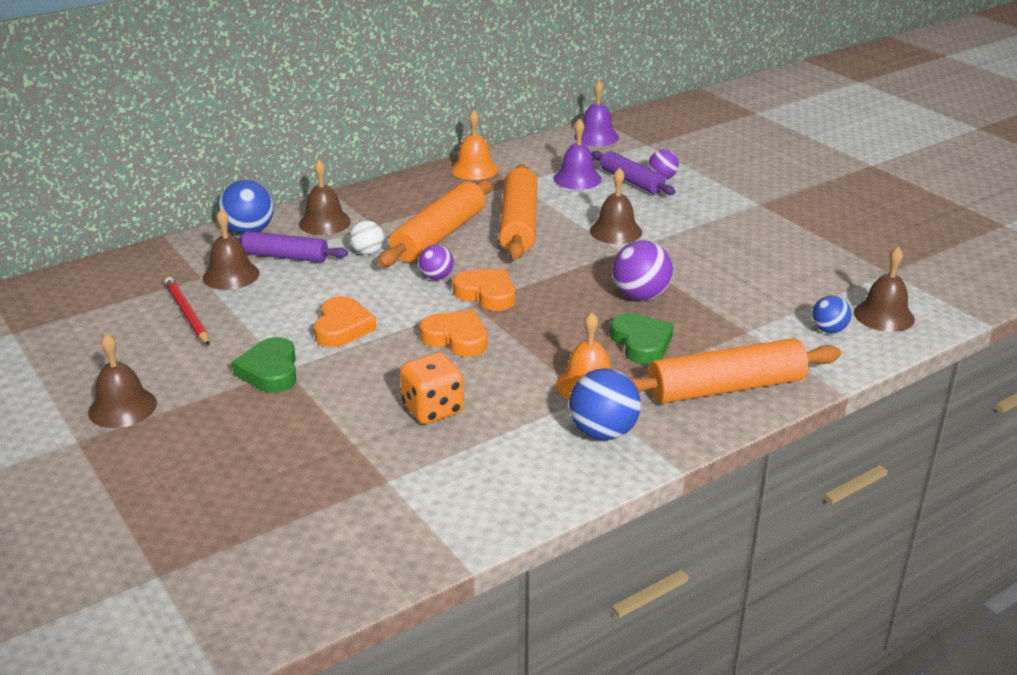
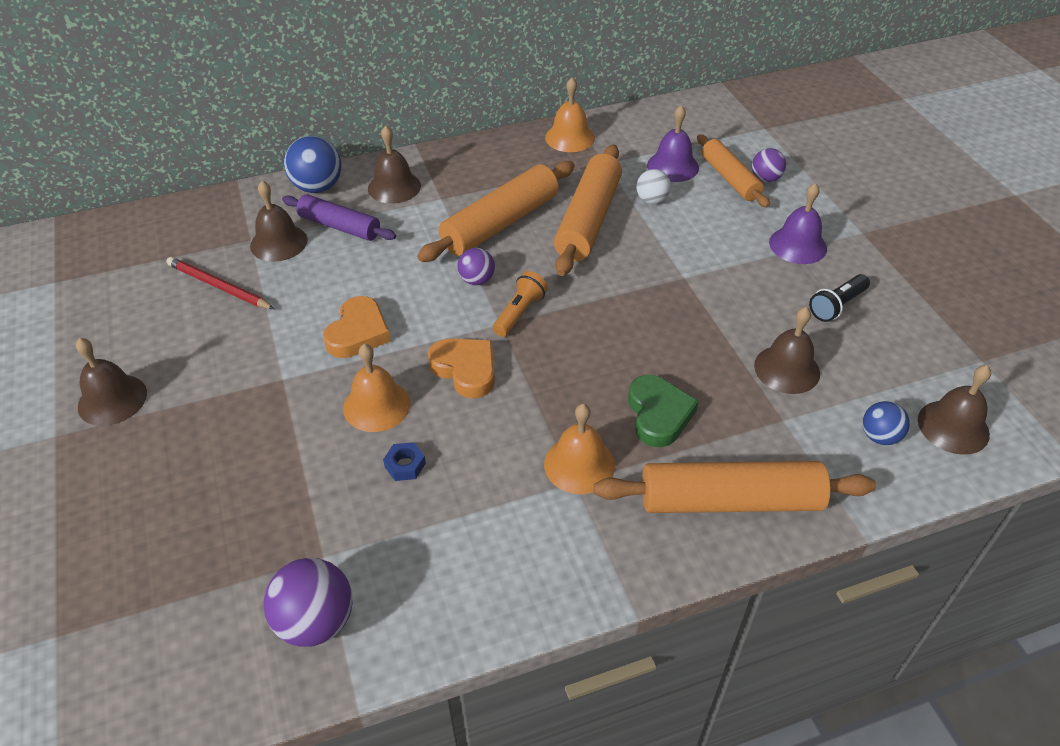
camera: 15 degrees right, 15 degrees up
(187, 314) = (218, 286): red pencil -> red pencil turned 45 degrees counterclockwise
(270, 371) = (266, 378): green heart -> none
(368, 252) = (421, 234): white ball -> white ball (651, 200)
(386, 374) = (376, 405): none -> orange bell
(432, 409) = (405, 465): orange dice -> blue nut
(486, 294) = (519, 313): orange heart -> orange flashlight
(596, 137) = (714, 110): purple bell -> purple bell (798, 245)
(603, 432) = (570, 538): blue ball -> none
(615, 231) = (687, 247): brown bell -> brown bell (787, 369)
(631, 181) = (729, 178): purple rolling pin -> orange rolling pin
(640, 296) = (682, 345): purple ball -> purple ball (316, 621)
(759, 253) = (837, 306): none -> black flashlight

